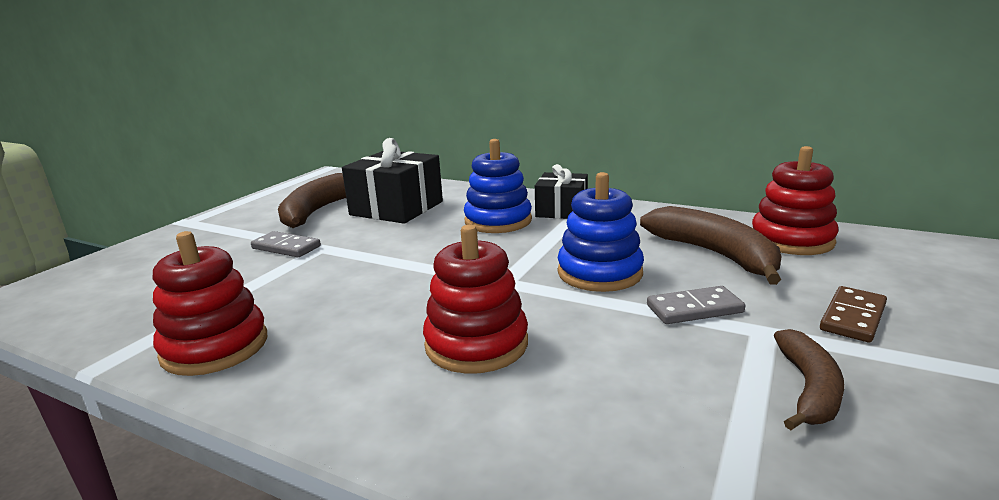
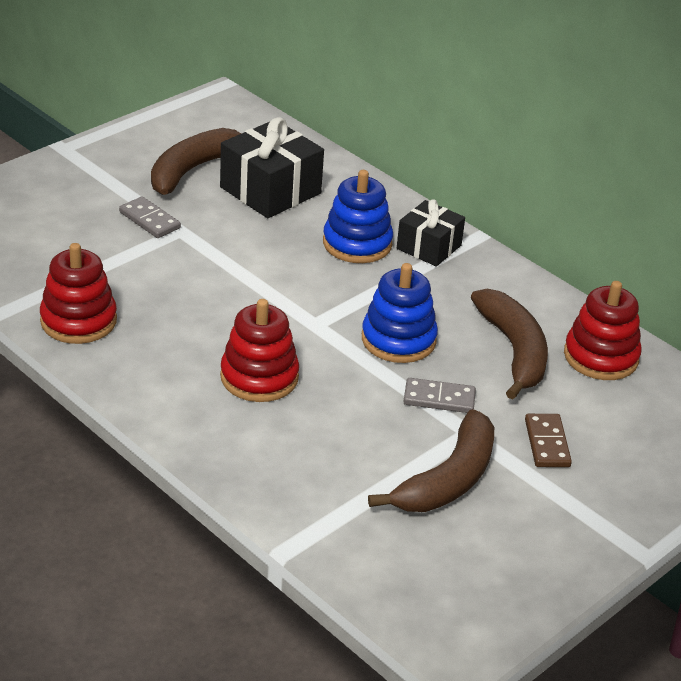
camera: 15 degrees right, 15 degrees up
(808, 389) = (448, 479): brown banana -> brown banana, size x1.63
(852, 317) = (547, 443): brown domino -> brown domino turned 60 degrees counterclockwise

